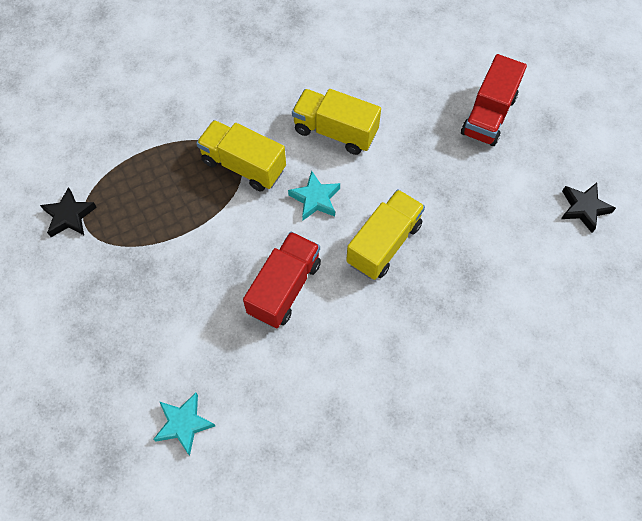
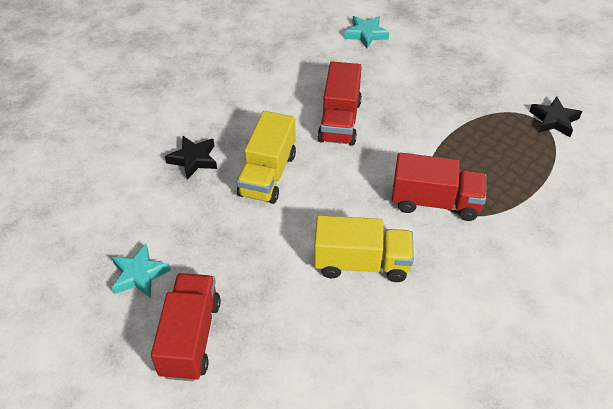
camera: 160 degrees right, 15 degrees down
(243, 165) = (435, 202): yellow truck -> red truck
(315, 199) = (349, 193): turquoise star -> turquoise star (139, 274)
(584, 208) = (69, 262): black star -> black star (193, 160)

